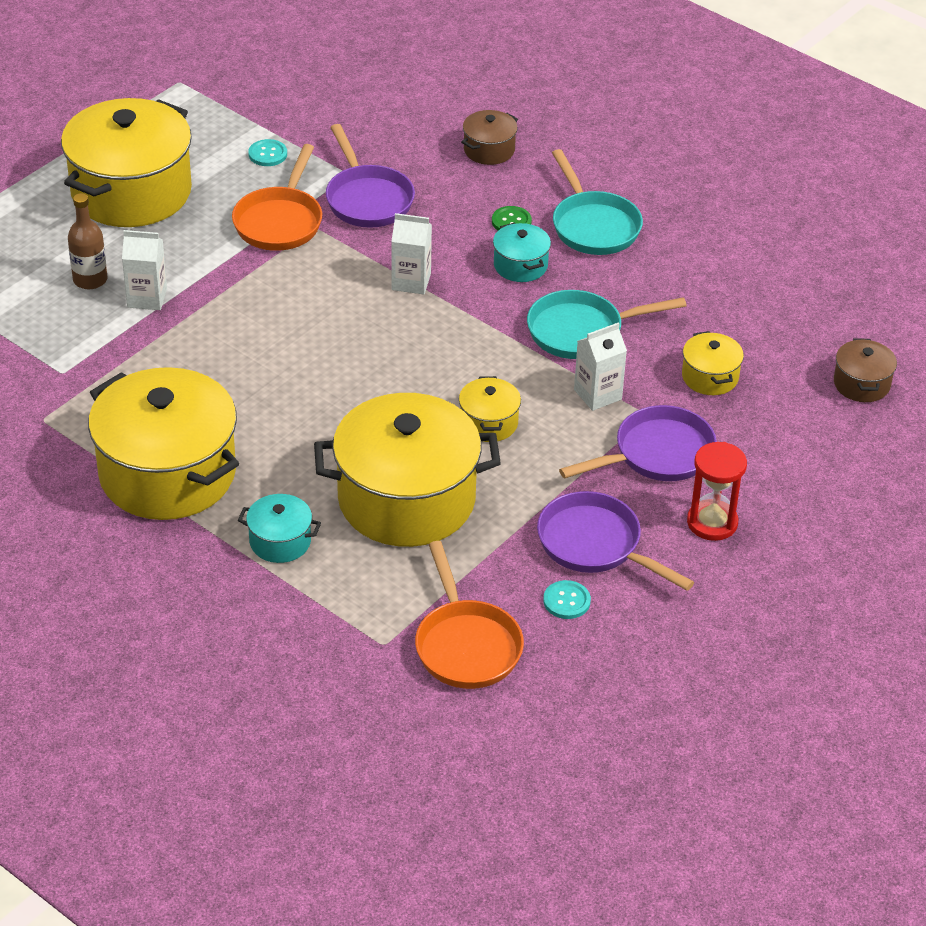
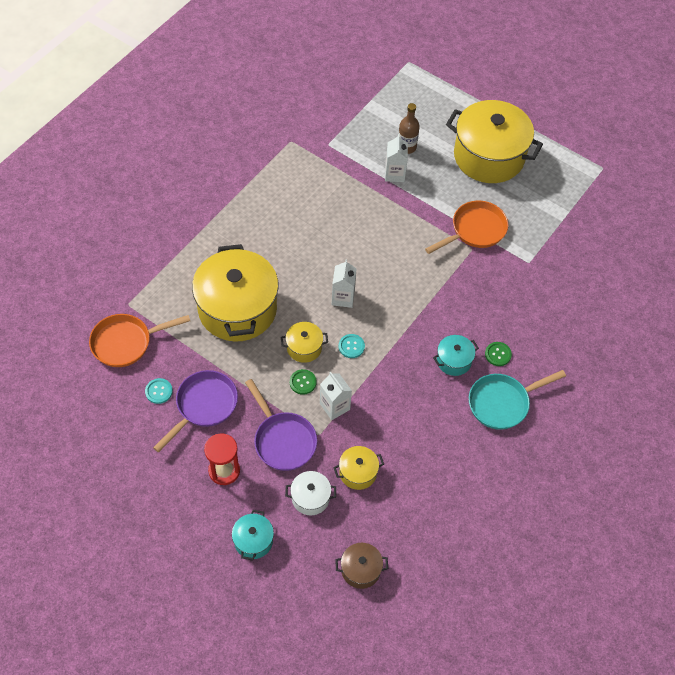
camera: 85 degrees right, 15 degrees up
(167, 474) = (252, 198): yellow pot -> none
(267, 154) = (540, 219): turquoise button -> turquoise button (351, 346)
(280, 221) = (475, 230): orange pan -> orange pan turned 135 degrees clockwise
(280, 541) = (203, 252): turquoise pot -> turquoise pot (253, 541)
(367, 199) = (505, 274): purple pan -> none
(411, 282) = (428, 301): white carton -> white carton (343, 297)
(489, 150) = (572, 339): brown pot -> none
(553, 427) = (303, 382): none -> green button
(582, 331) = (394, 397): turquoise pan -> none
(753, 428) = (310, 498): none -> white pot

